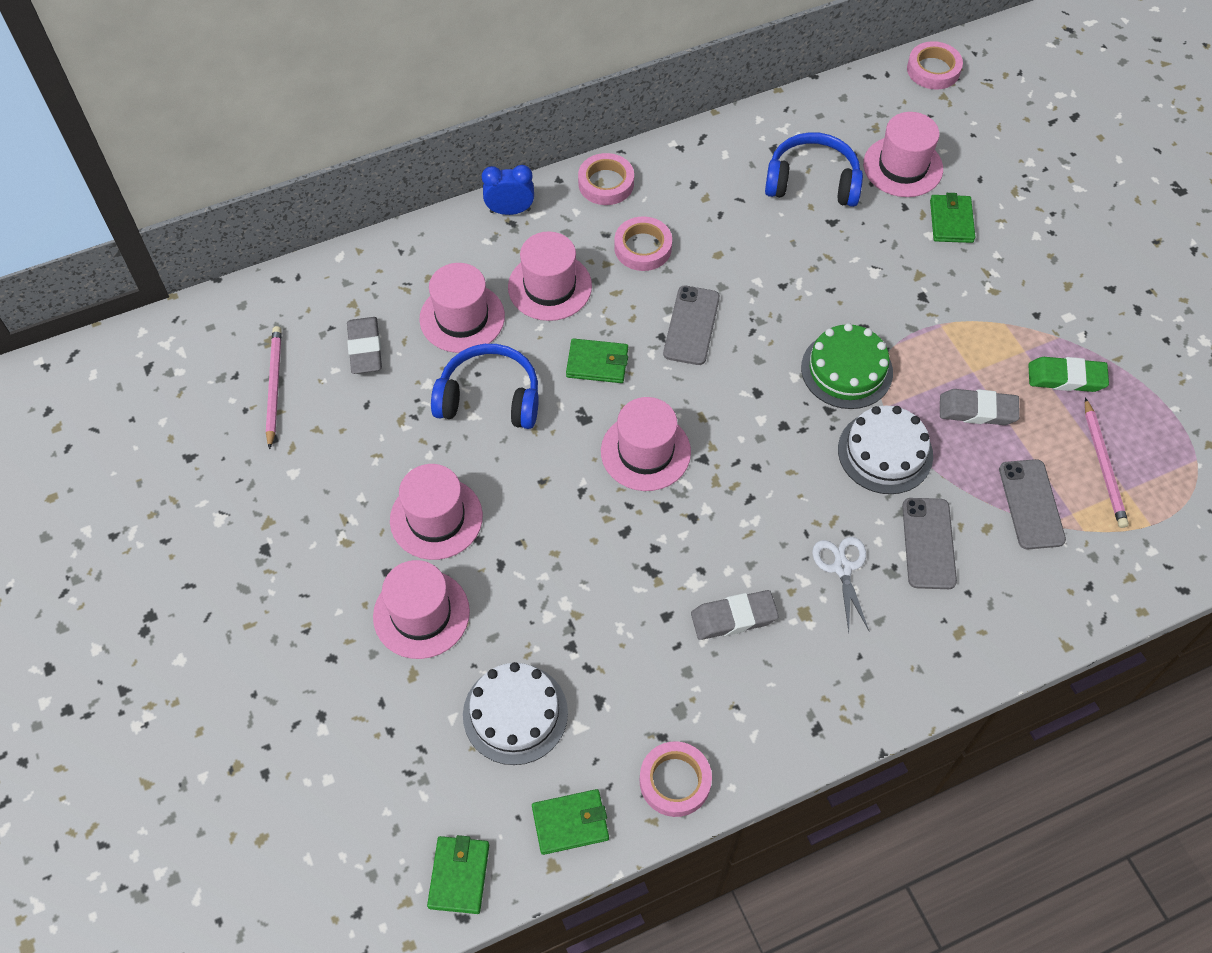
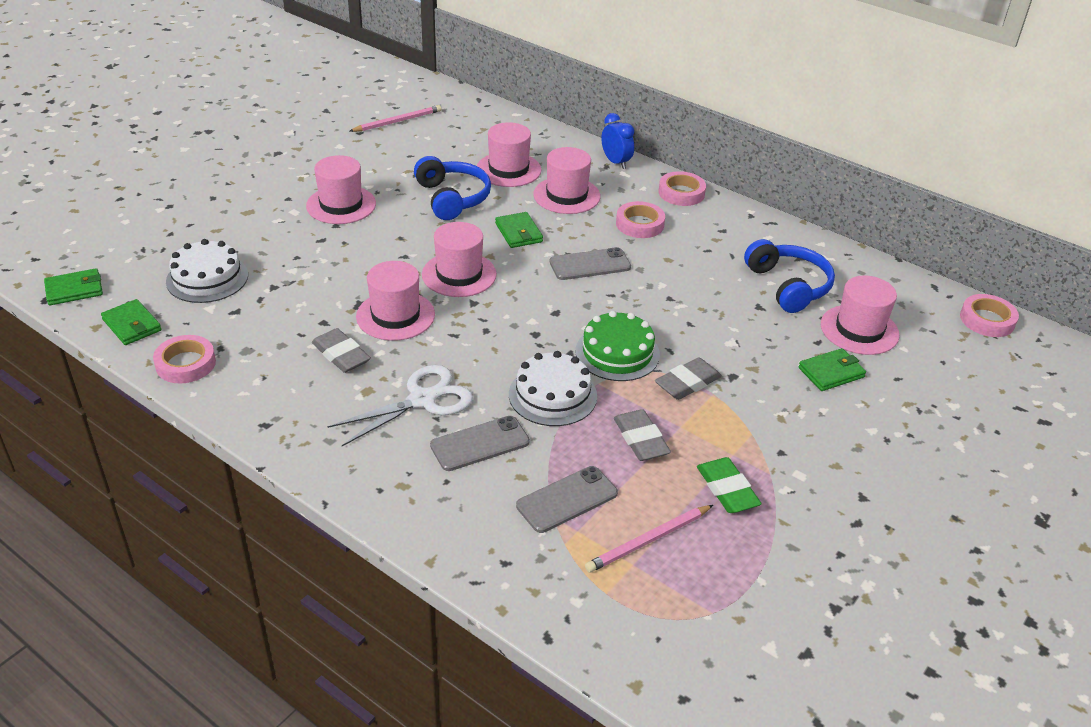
camera: 60 degrees right, 20 degrees down
(365, 349) = (452, 142): grey eraser -> grey eraser (687, 383)
(421, 614) = (264, 220): pink hat -> pink hat (395, 315)
(842, 567) = (423, 400): white scissors -> white scissors, size x1.53

